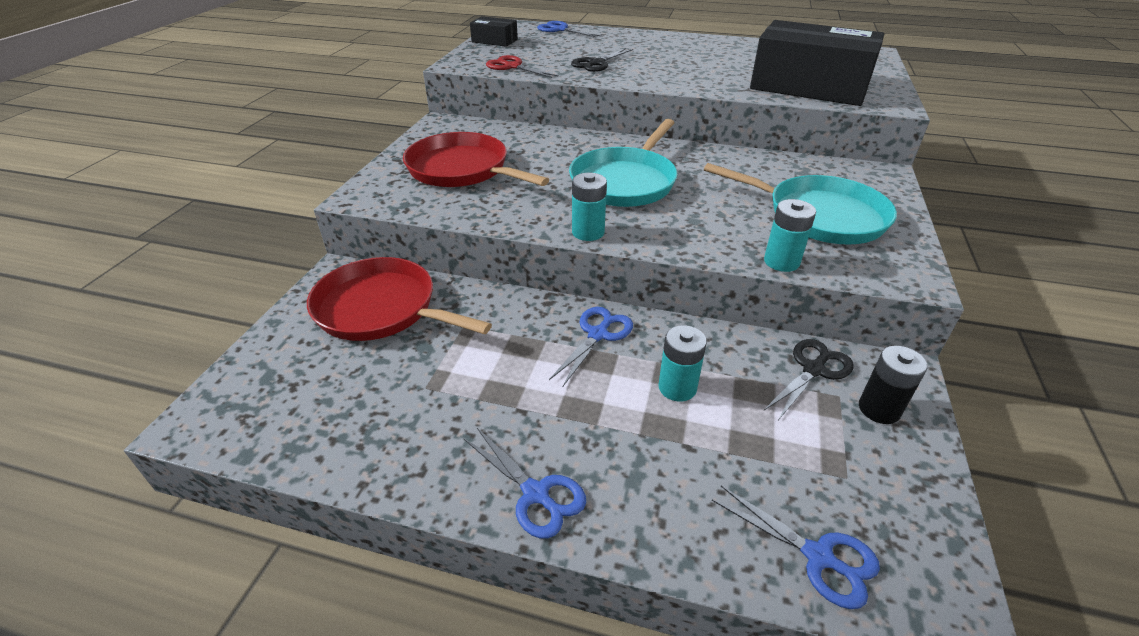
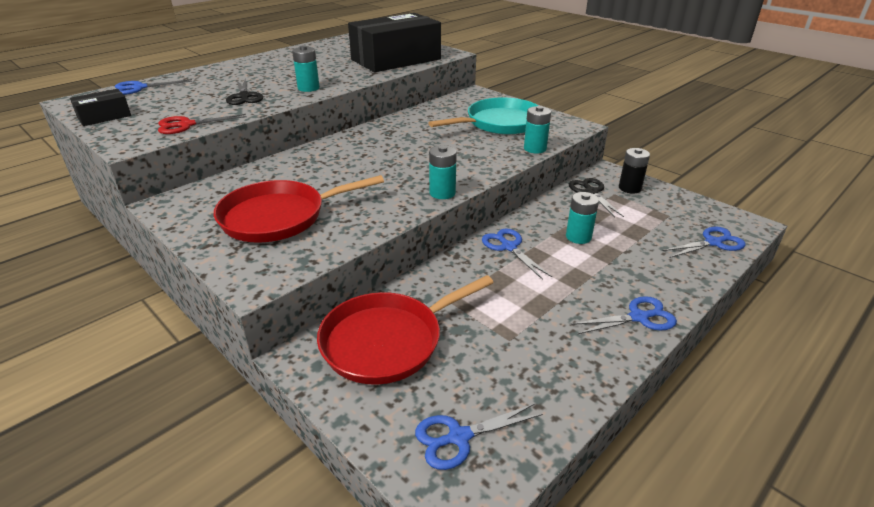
camera: 60 degrees left, 5 degrees down
(272, 396) = (458, 437): none -> blue scissors
(625, 182) = (391, 160): turquoise pan -> none
(656, 77) = (308, 88): none -> turquoise battery

